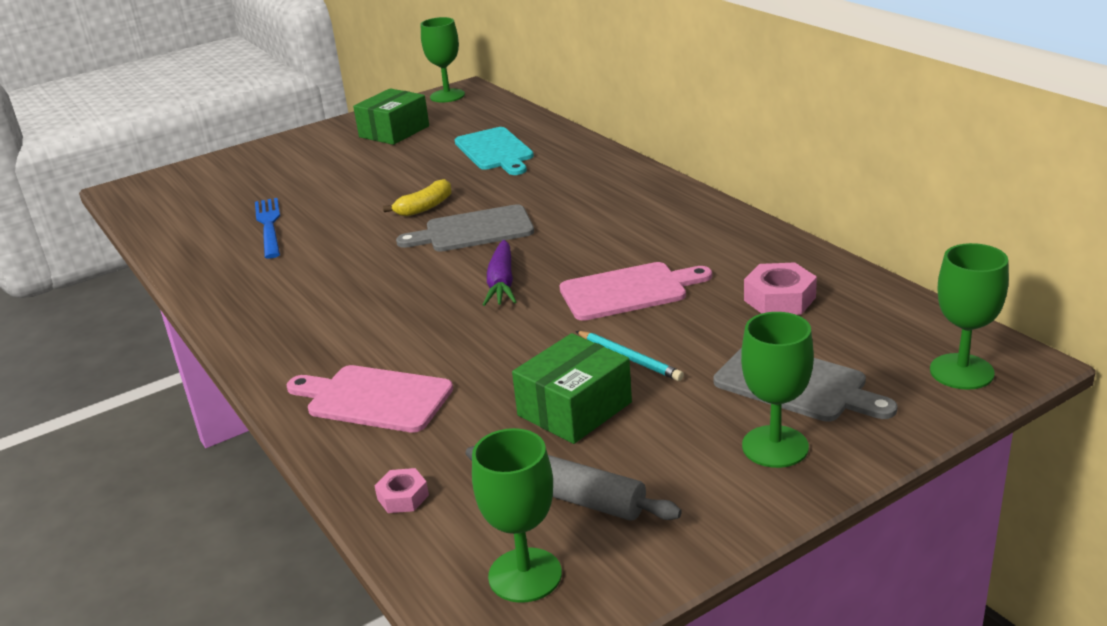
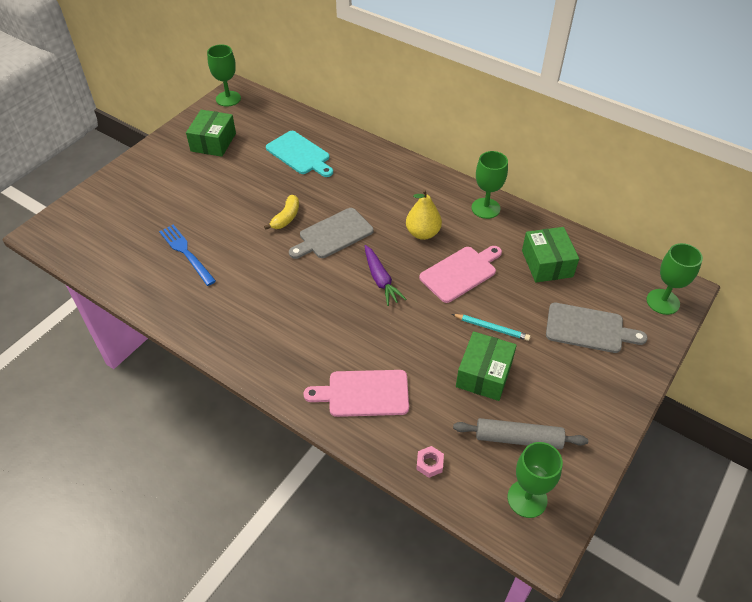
camera: 25 degrees left, 20 degrees up
(604, 243) = (422, 233): none -> yellow pear
(775, 447) = (601, 377): green goblet -> green goblet (485, 208)
(779, 299) = (547, 263): pink nut -> green box

